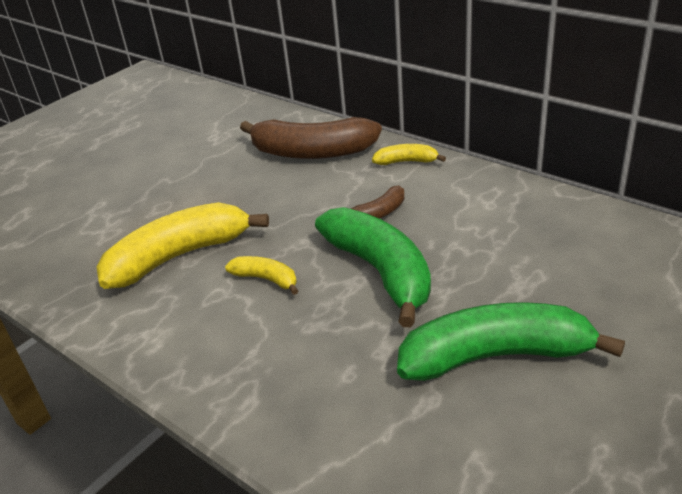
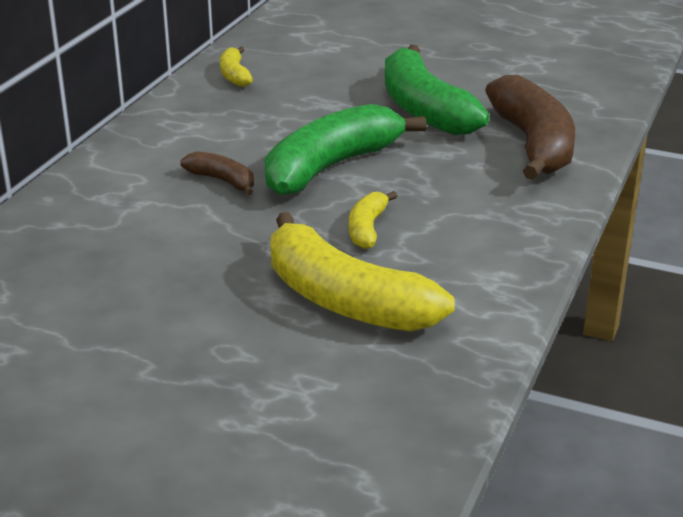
camera: 110 degrees left, 5 degrees down
(311, 152) = (66, 249): brown banana -> brown banana (533, 144)
(407, 161) = (99, 176): yellow banana -> yellow banana (234, 75)

